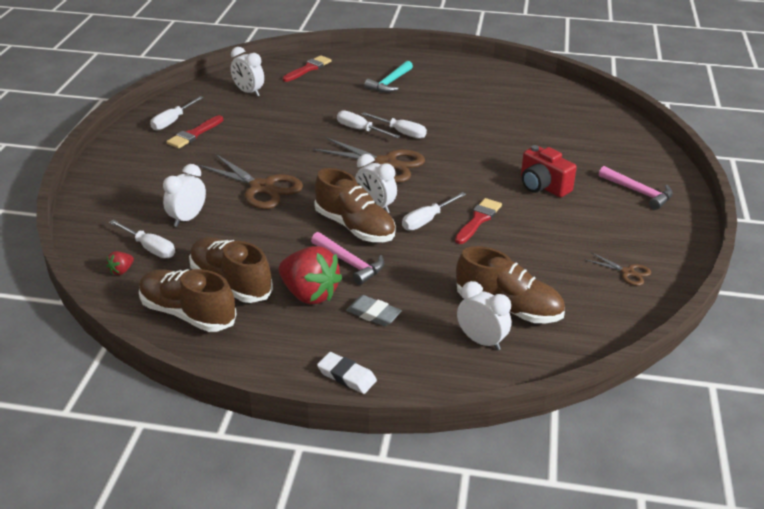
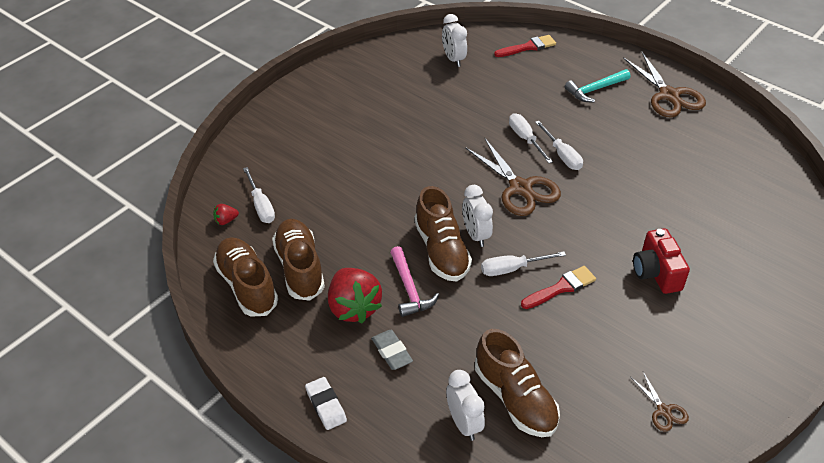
camera: 30 degrees right, 10 degrees up
(173, 121) = (366, 72): white screwdriver -> none
(187, 219) = (309, 186): white clock -> none
(194, 134) = (374, 93): red brush -> none
(261, 188) = (391, 175): brown scissors -> brown scissors (669, 95)
(639, 192) = (754, 319): pink hammer -> none

